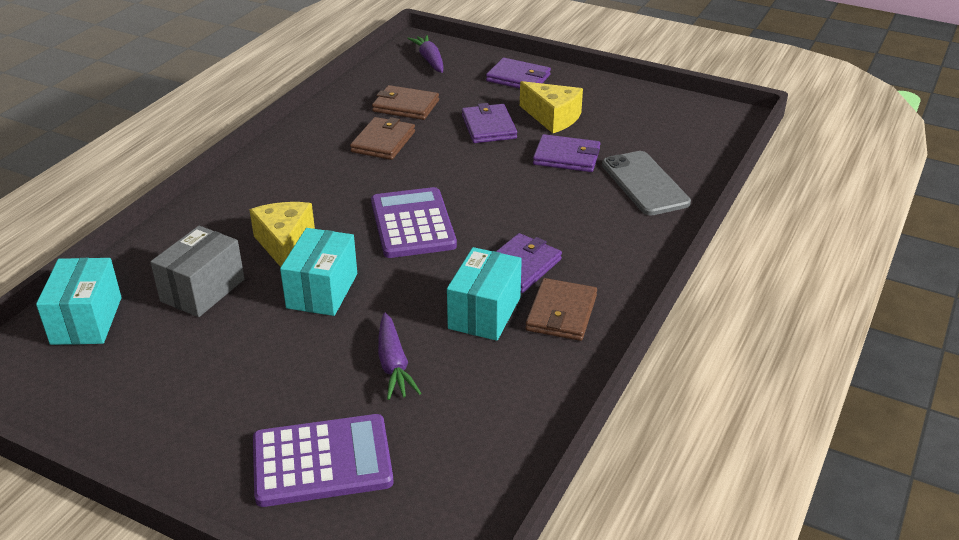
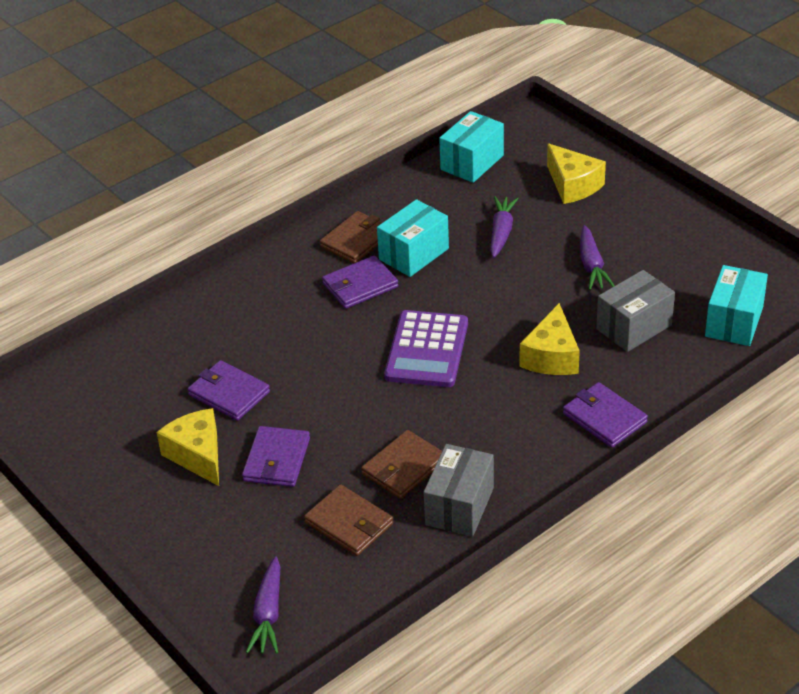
camera: 155 degrees left, 5 degrees up
(266, 348) = (591, 265): none -> purple carrot
(322, 291) = (533, 302): turquoise box -> turquoise box (472, 162)
(322, 461) = (573, 185): purple calculator -> yellow cheese
(326, 129) = (459, 506): none -> grey box
(518, 78) = (183, 539): purple wallet -> purple wallet (604, 418)
(644, 184) = (185, 341): grey phone -> none

